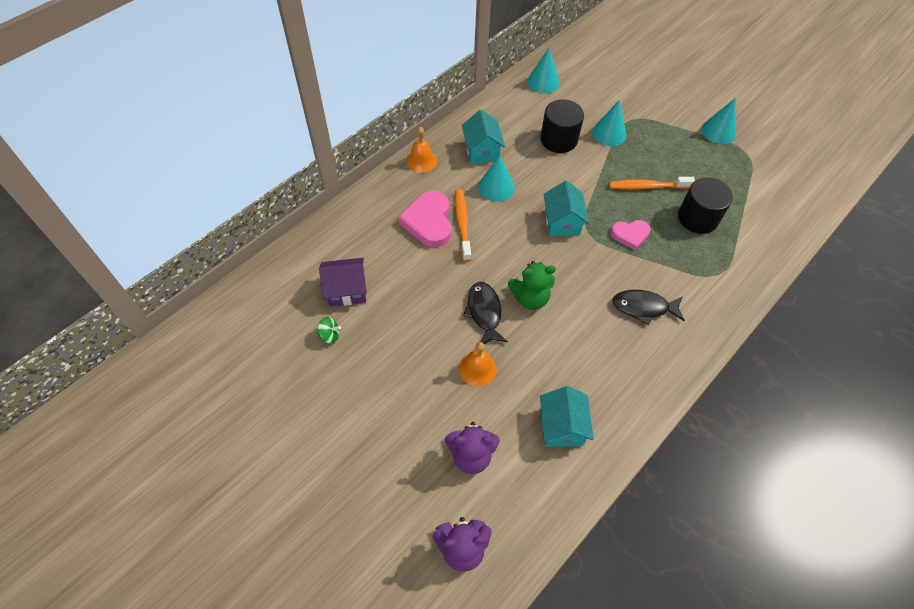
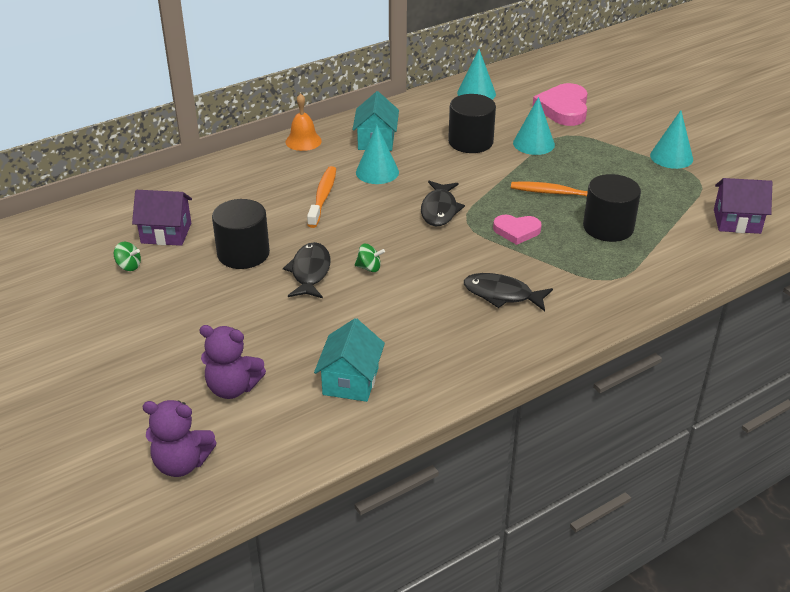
camera: 15 degrees right, 20 degrees down
(421, 302) = (243, 253): none -> black cylinder
(429, 222) = (286, 190): pink heart -> pink heart (563, 109)
(477, 369) = (278, 317): orange bell -> none
(530, 298) = (369, 268): green teddy bear -> green spinning top
(562, 222) = (439, 210): turquoise house -> black fish
(789, 194) = (737, 221): none -> purple house

